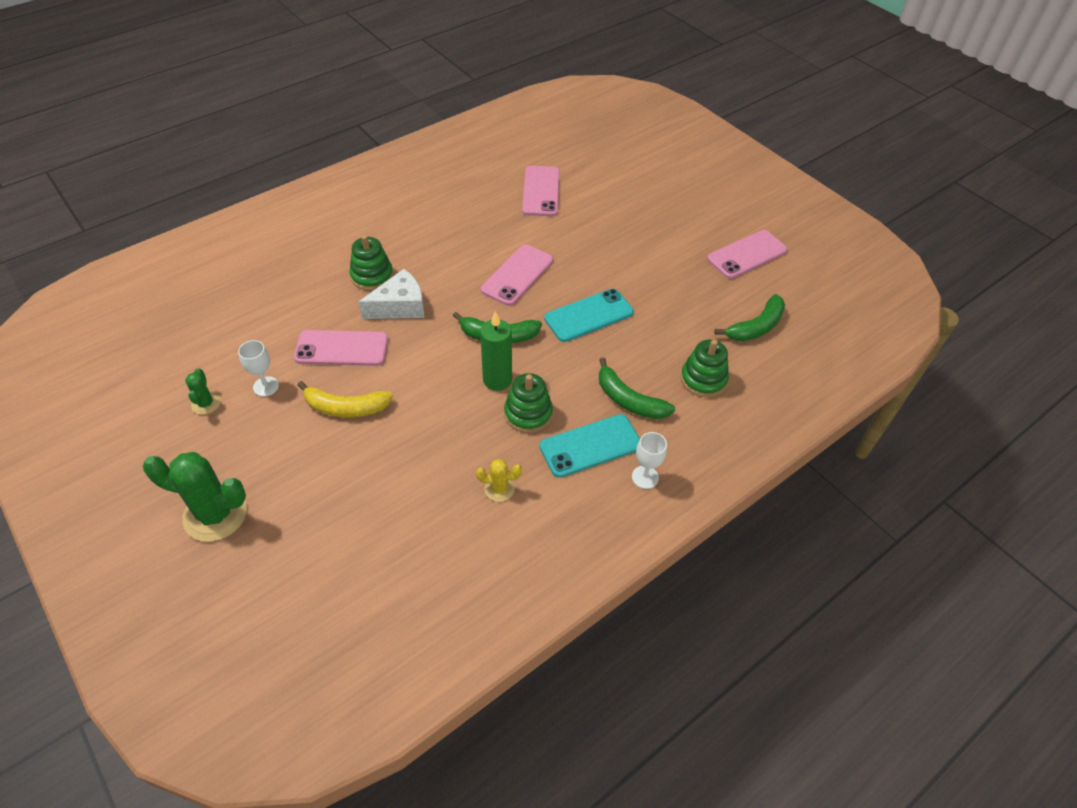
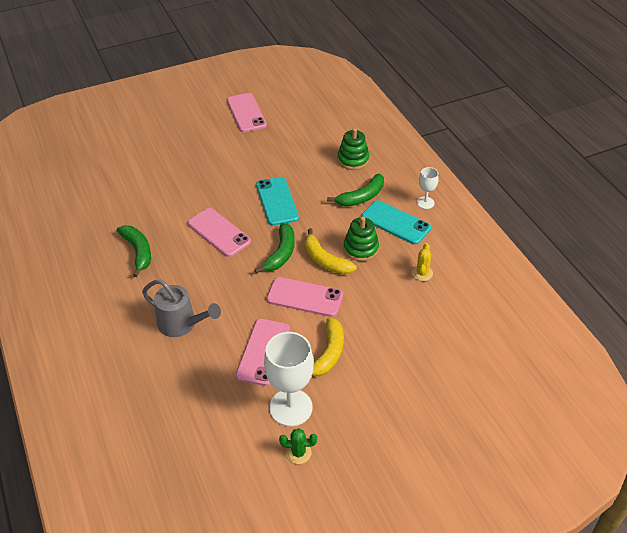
camera: 75 degrees left, 5 degrees down
(215, 514) = (416, 444): green cactus -> none
(266, 386) = (290, 407): white goblet -> white goblet, size x1.96
(372, 276) = (182, 324): green stacking toy -> grey watering can
(399, 306) = (227, 309): white cheese -> none
(497, 380) = (325, 260): green candle -> yellow banana
(541, 191) = (123, 202): pink phone -> pink phone (304, 297)
(590, 446) = (395, 222): turquoise phone -> turquoise phone turned 45 degrees counterclockwise
(756, 327) = (315, 126): green banana -> green banana (138, 252)

